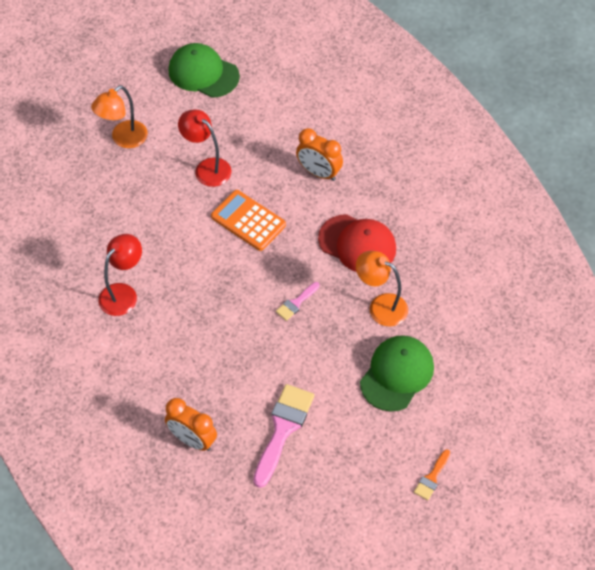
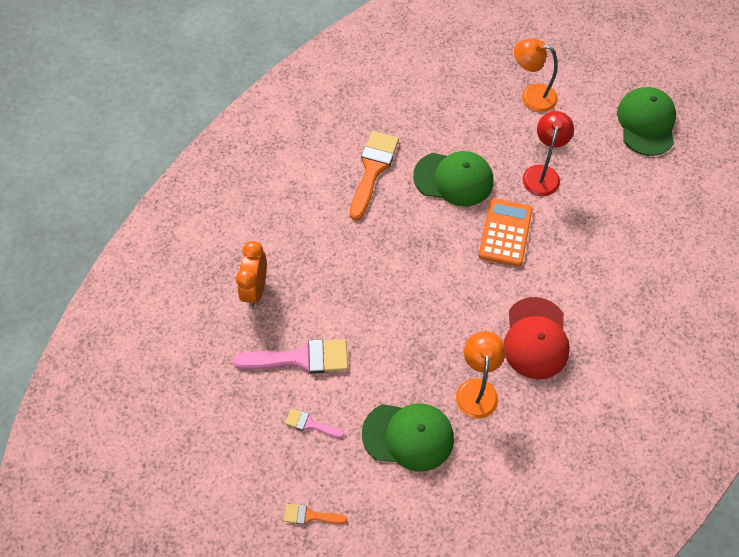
camera: 65 degrees right, 5 degrees up
(123, 293) = (372, 170): red lamp -> orange brush
(172, 235) = (453, 179): none -> green cap
(296, 303) = (439, 312): pink brush -> pink brush (310, 424)
(319, 173) = (597, 269): orange clock -> none

